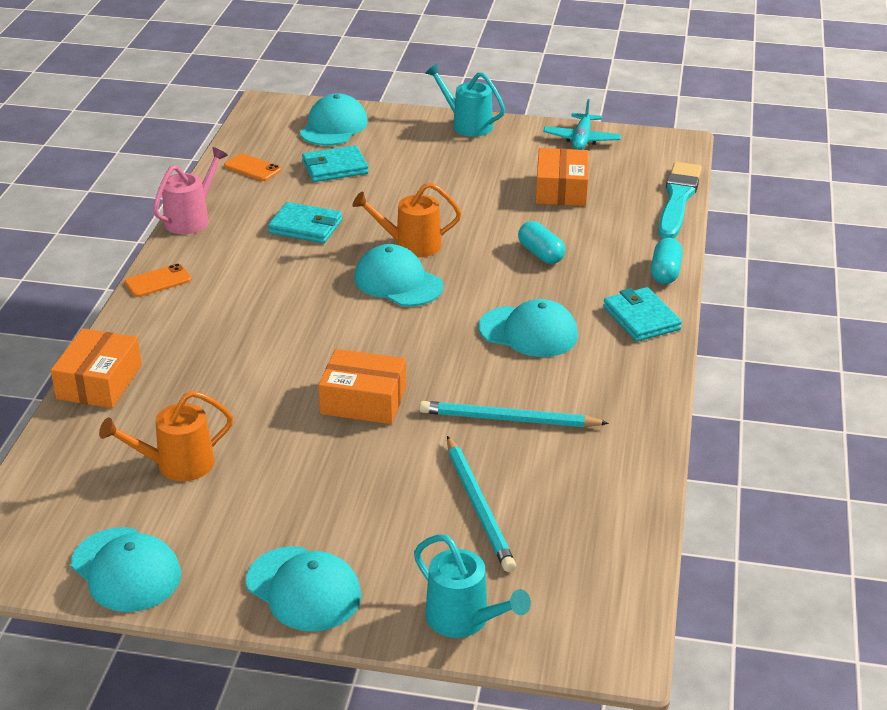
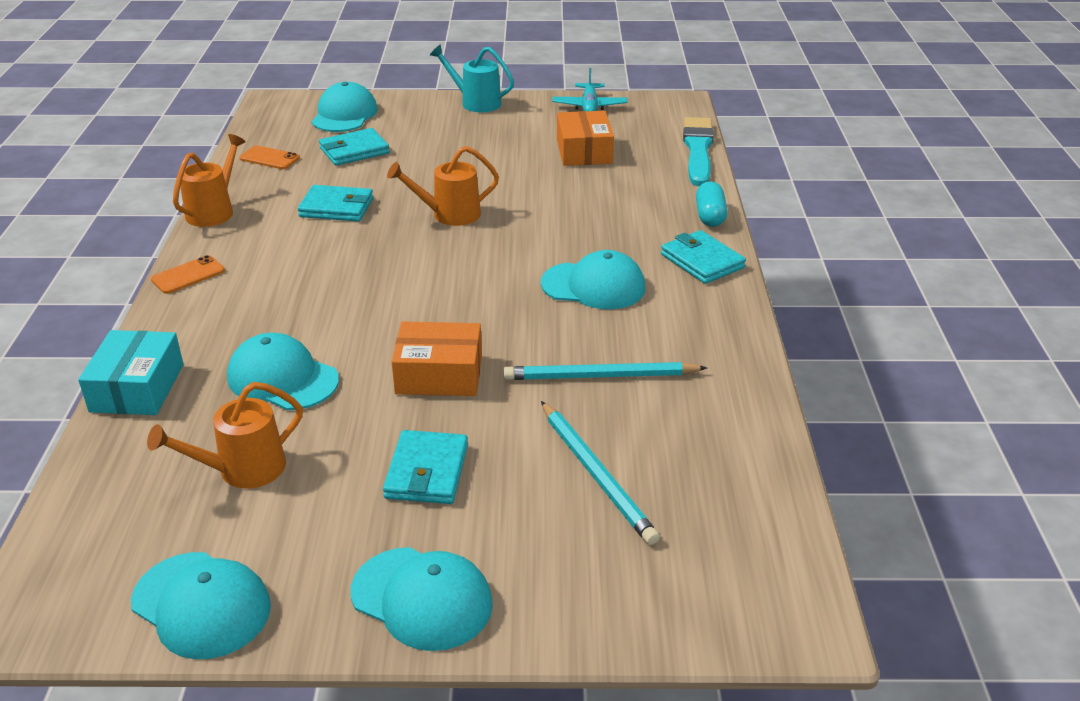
camera: 10 degrees left, 0 degrees up
(99, 382) = (137, 388): orange box -> turquoise box
(191, 219) = (214, 211): pink watering can -> orange watering can
(332, 486) = (426, 472): none -> turquoise wallet
(398, 282) = (445, 251): turquoise cap -> turquoise cap (282, 378)
(464, 620) = (619, 609): turquoise watering can -> none
(540, 254) = (582, 211): turquoise capsule -> none

